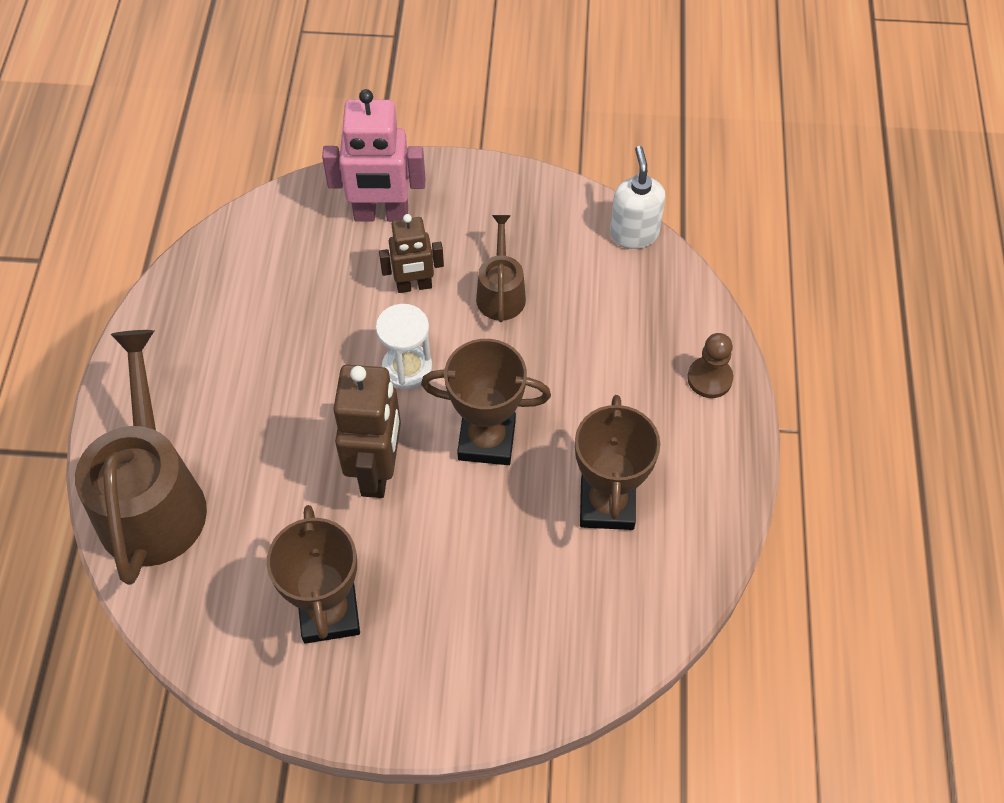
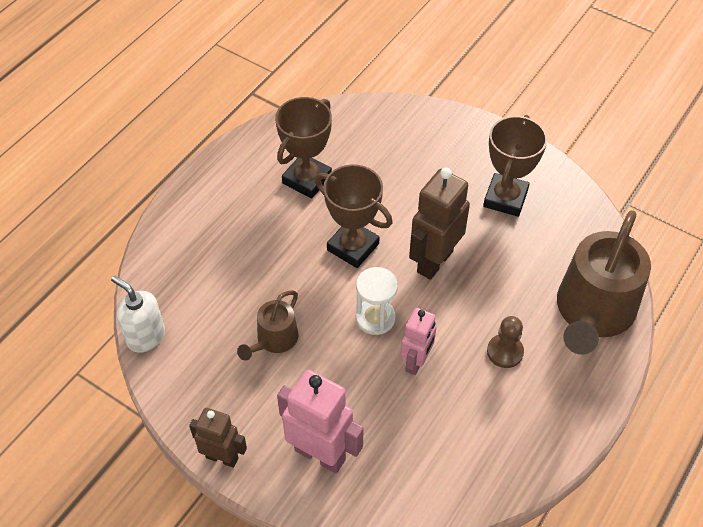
camera: 150 degrees left, 5 degrees down
(335, 342) = (416, 362): none -> pink robot
(414, 286) = (333, 377): brown robot -> brown robot (222, 457)
(634, 234) = (145, 336): white soap dispenser -> white soap dispenser turned 105 degrees clockwise
(709, 378) = (186, 217): brown pawn -> brown pawn (505, 352)

